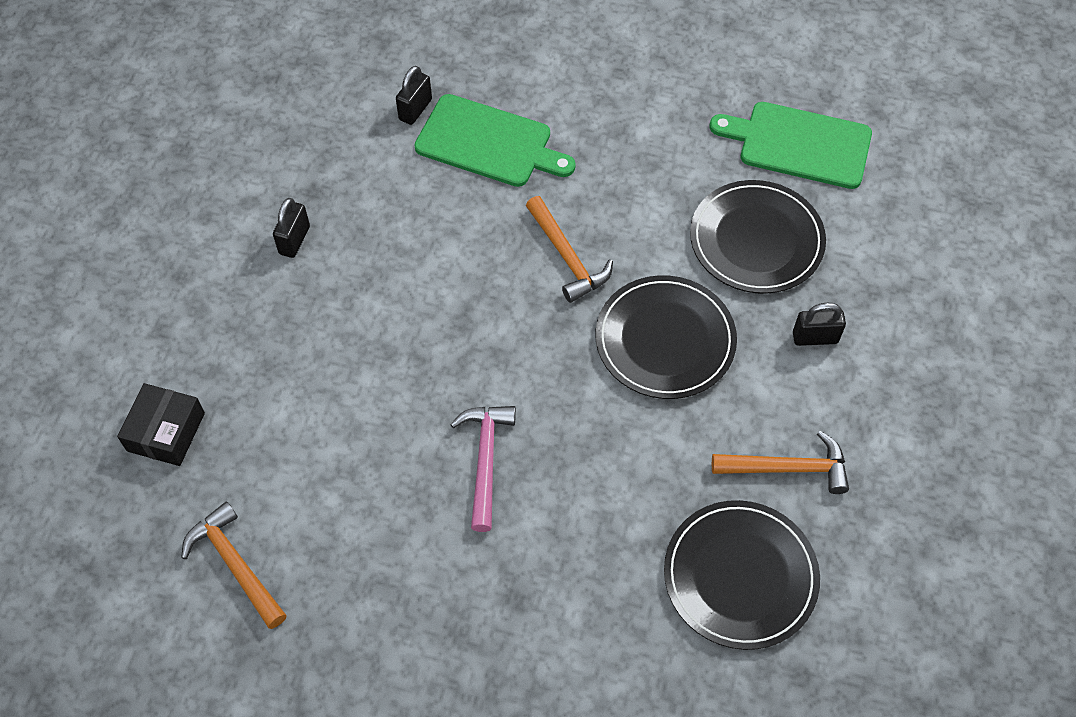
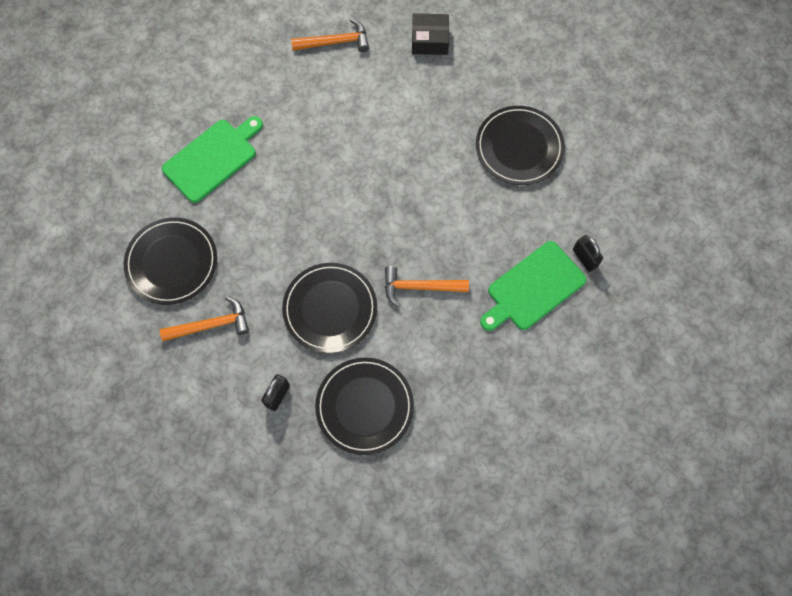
camera: 120 degrees right, 10 degrees up
(166, 432) = (430, 40): black box -> black box turned 45 degrees counterclockwise
(294, 240) = (519, 147): black padlock -> black plate
(485, 461) = (317, 176): pink hammer -> none
(787, 468) = (211, 325): orange hammer -> orange hammer turned 135 degrees counterclockwise
(799, 144) = (421, 485): green cutting board -> green cutting board (213, 158)

